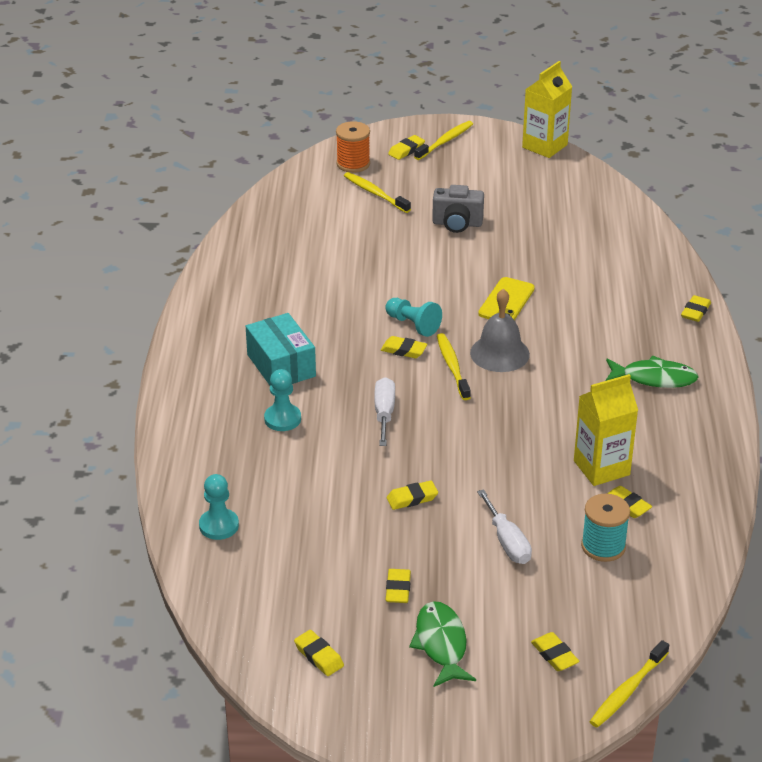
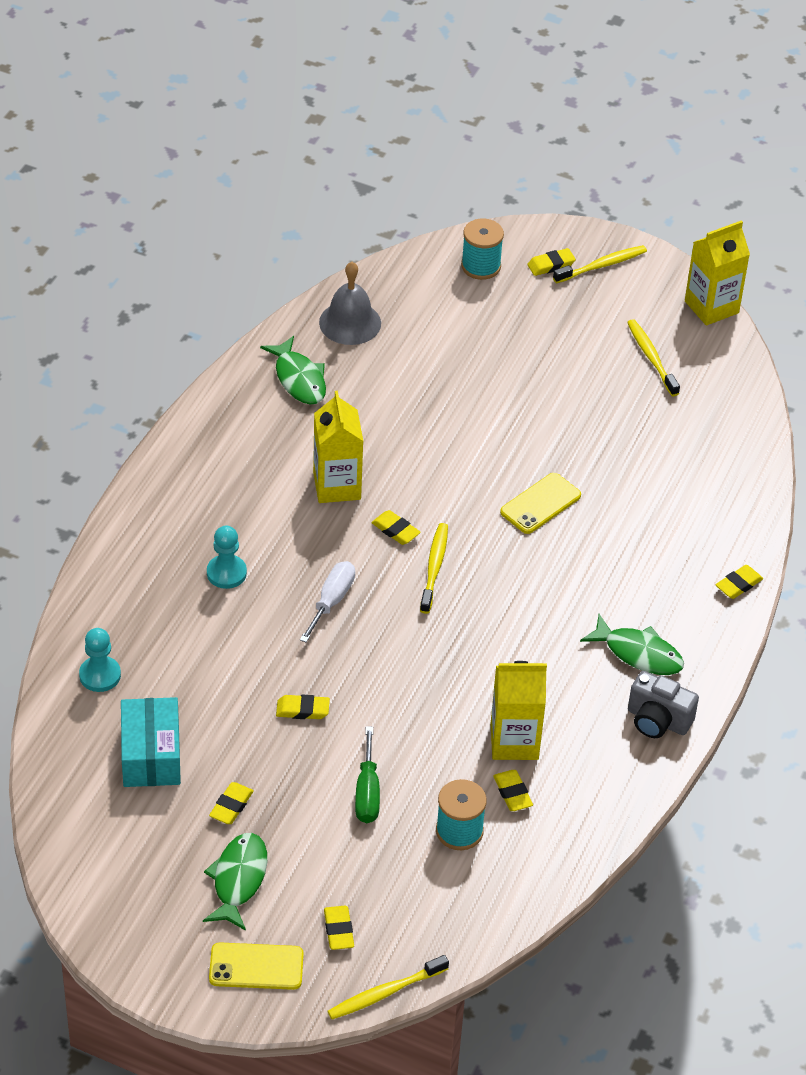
camera: 20 degrees right, 10 degrees up
(256, 271) = (299, 379): none -> green fish
(281, 365) = (260, 507): turquoise box -> turquoise box (151, 755)
(319, 656) = (118, 850): yellow eraser -> none
(335, 333) = (337, 486): none -> yellow carton
(353, 164) = (481, 266): orange spool -> turquoise spool
(375, 193) = (482, 315): yellow toothbrush -> yellow toothbrush (651, 358)
(413, 325) = (423, 501): turquoise pawn -> none
(457, 224) = (548, 384): grey camera -> grey camera (657, 720)
(499, 353) = (493, 567): grey bell -> grey bell (350, 322)
(502, 708) = (256, 967): none -> yellow phone
(507, 542) = (367, 792): white screwdriver -> green screwdriver

